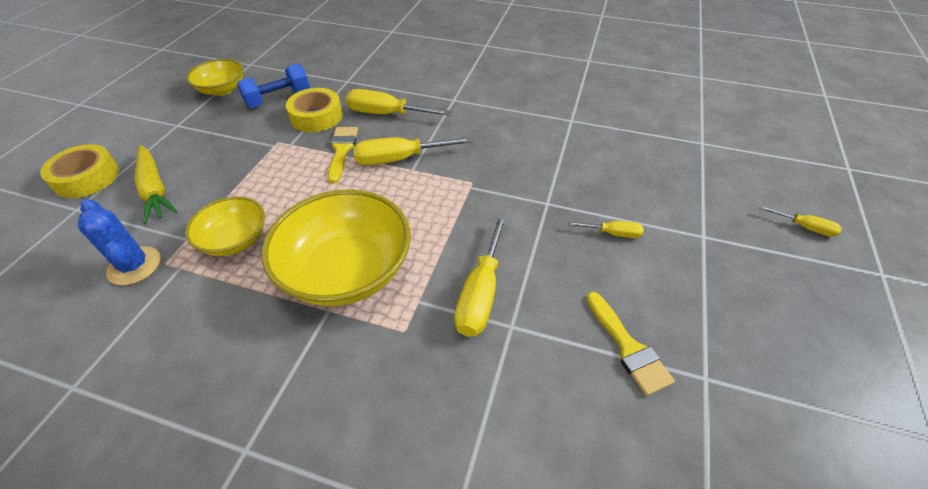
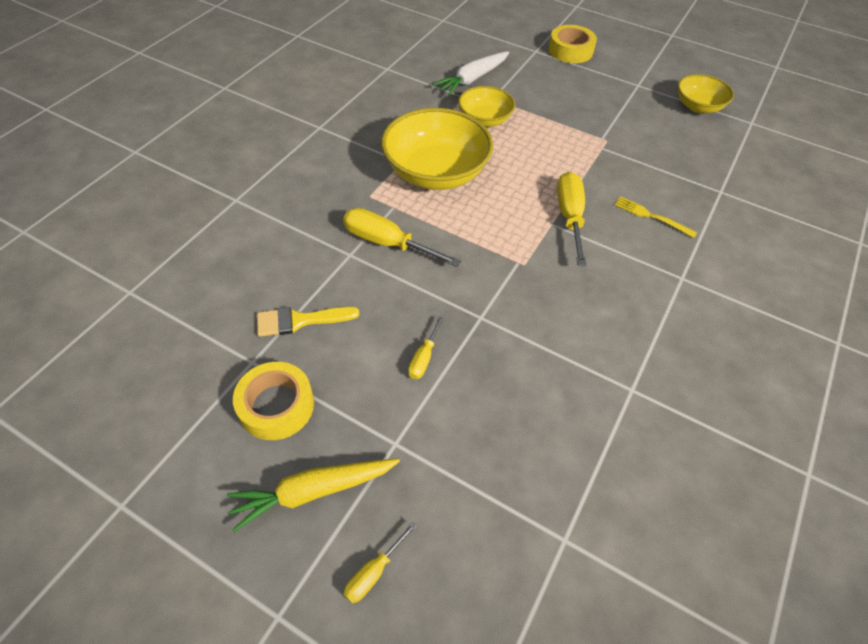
camera: 100 degrees right, 5 degrees up
(134, 266) = (472, 79): blue cactus -> white carrot
(155, 190) = (550, 81): yellow carrot -> yellow carrot (313, 491)
(278, 99) = (681, 141): blue dumbbell -> none
(316, 116) = (648, 165): yellow tape -> yellow tape (276, 406)
(342, 150) = (589, 179): yellow brush -> none
(387, 114) = (651, 216): yellow screwdriver -> yellow fork

